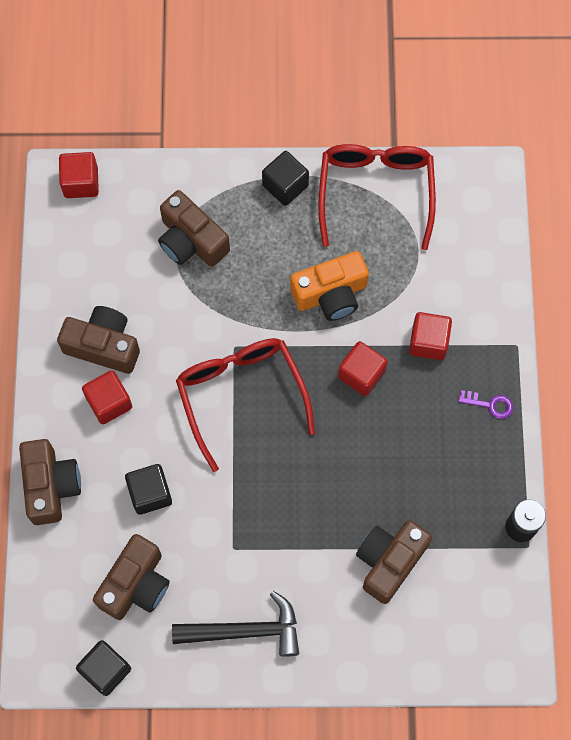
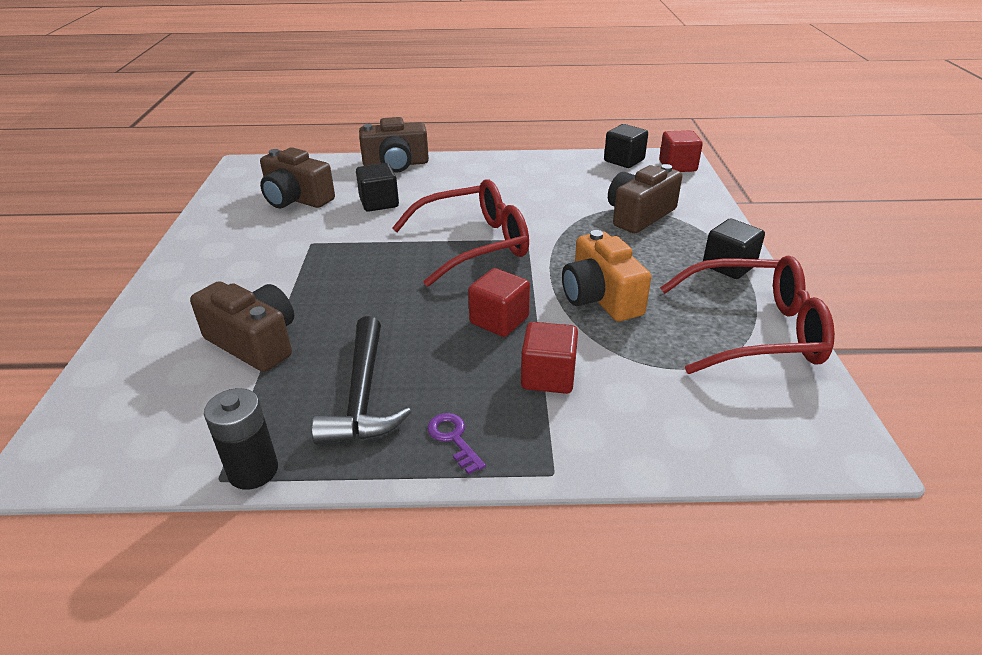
camera: 90 degrees right, 35 degrees down
(103, 345) = (522, 180): brown camera -> none
(106, 670) = (227, 189): black cube -> black cube (624, 160)
(109, 402) = (468, 183): red cube -> none
(245, 630) = (224, 251): black hammer -> black hammer (363, 395)
(490, 404) = (453, 439): purple key -> purple key turned 135 degrees clockwise

